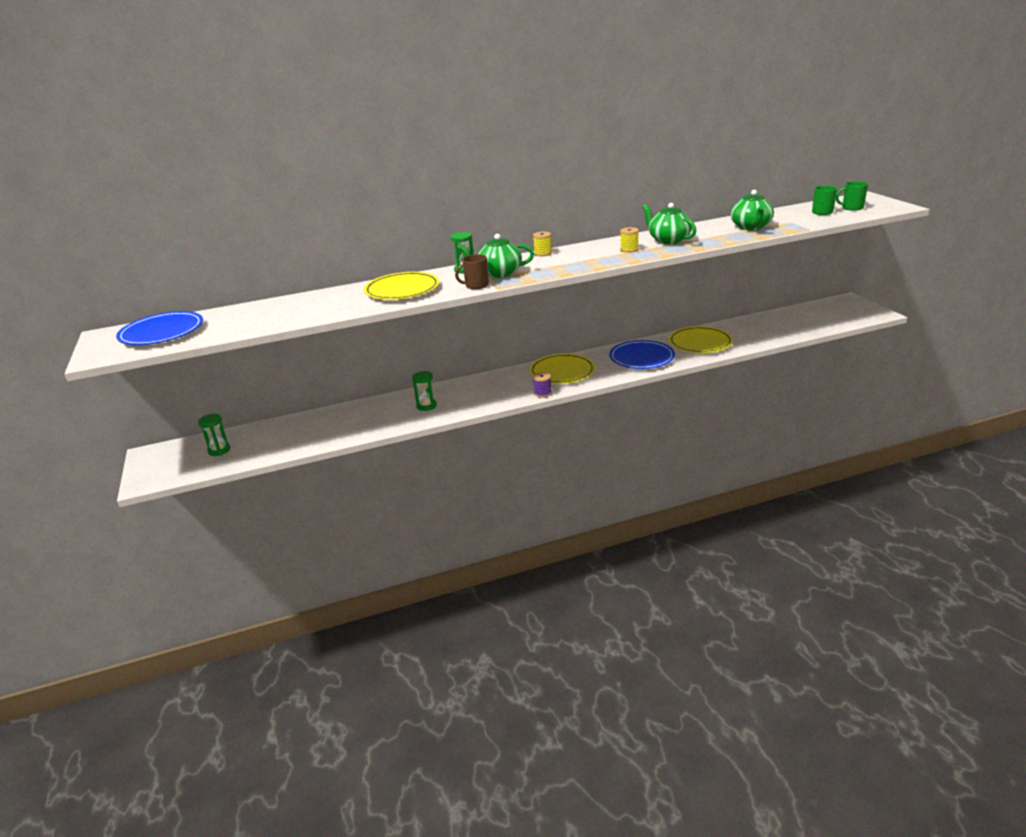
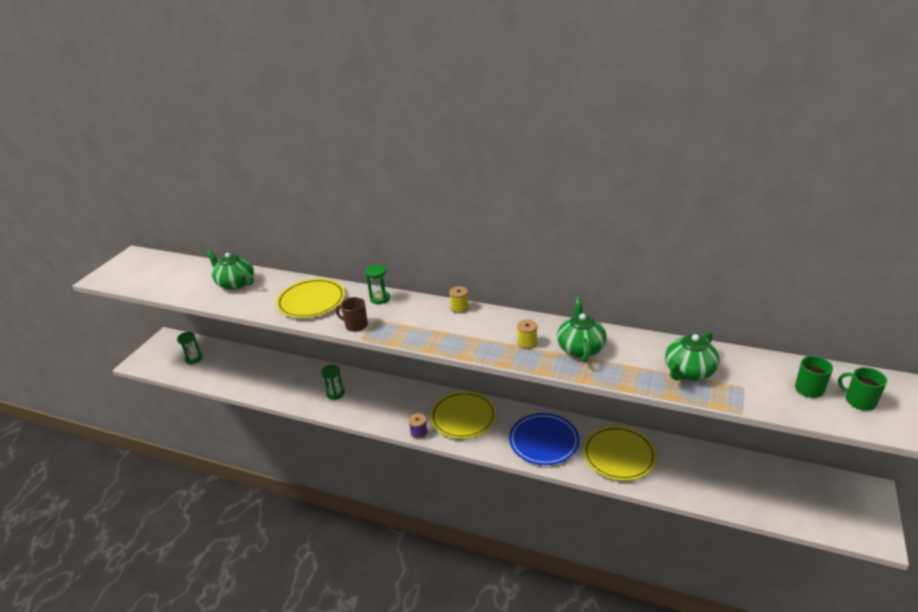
camera: 40 degrees right, 5 degrees up
(162, 332) = (152, 270): blue plate -> none
(499, 273) = (392, 318): green teapot -> green teapot (235, 283)

